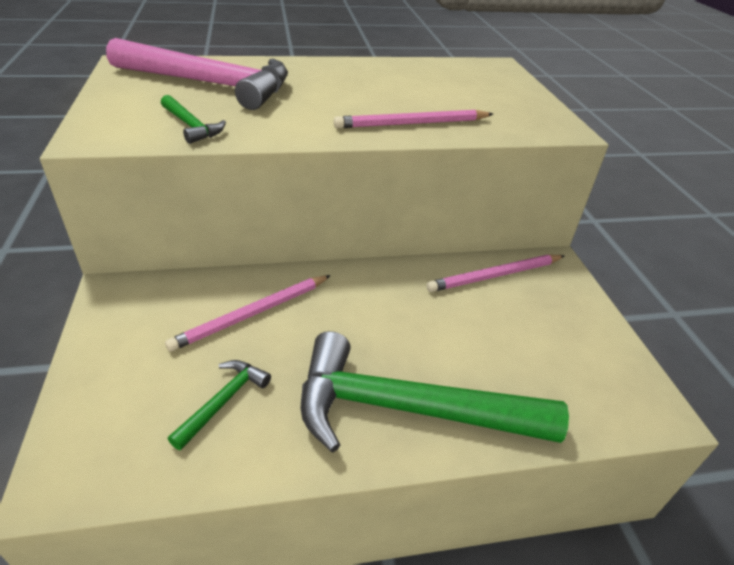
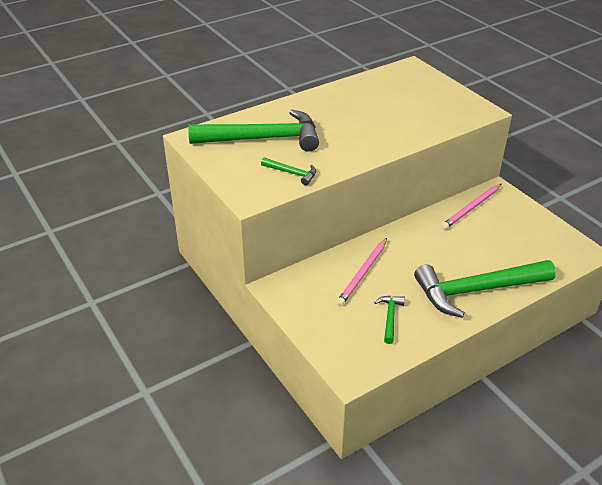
camera: 20 degrees left, 0 degrees up
(211, 84) = (263, 139): pink hammer -> green hammer
(412, 124) = (404, 133): pink pencil -> none

